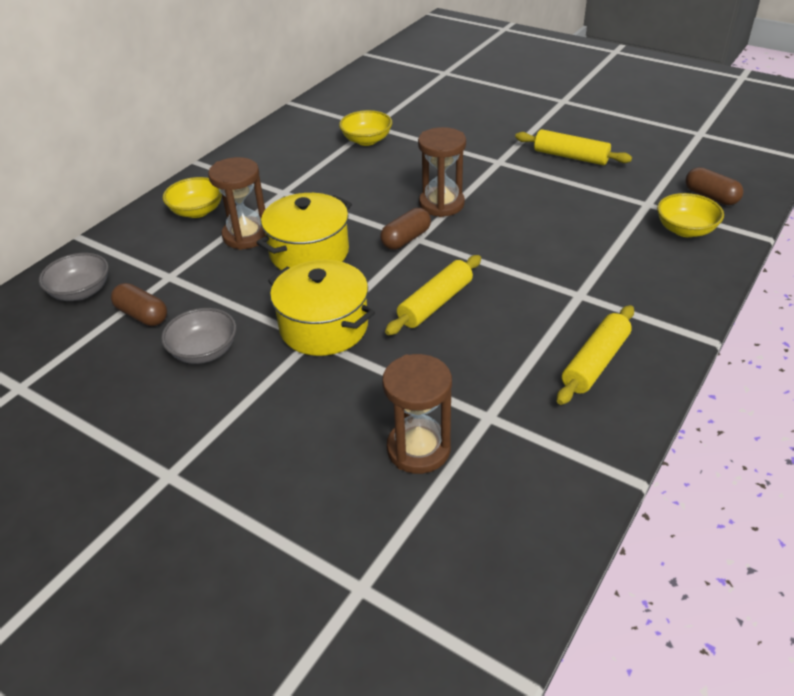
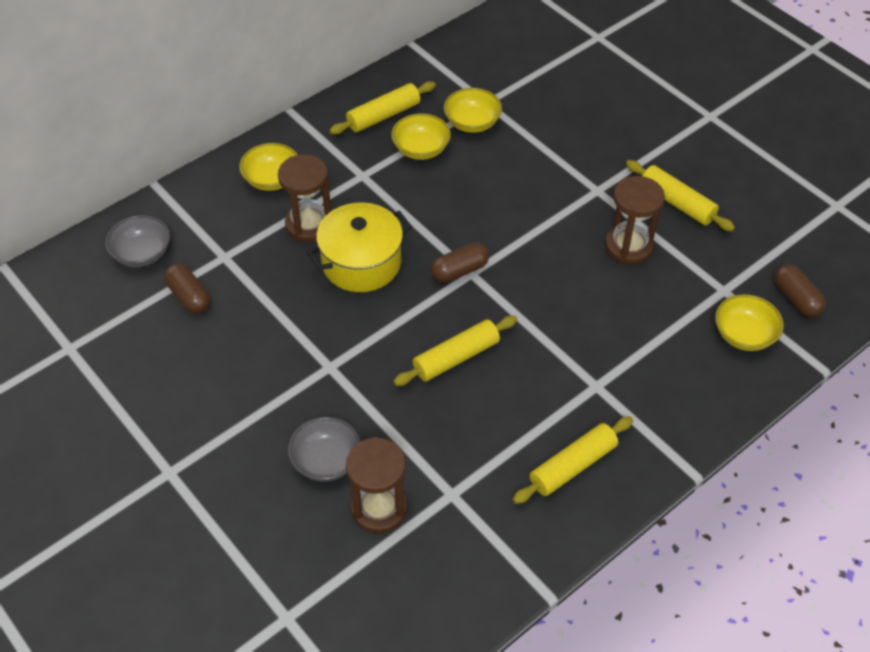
camera: 15 degrees right, 10 degrees up
(204, 351) = (232, 353): grey bowl -> grey bowl (326, 461)
(285, 150) = (383, 115): none -> yellow rolling pin
(324, 327) = (345, 356): yellow pot -> none
(329, 165) = (421, 149): none -> yellow bowl
(441, 204) = (513, 234): brown hourglass -> brown hourglass (628, 246)

